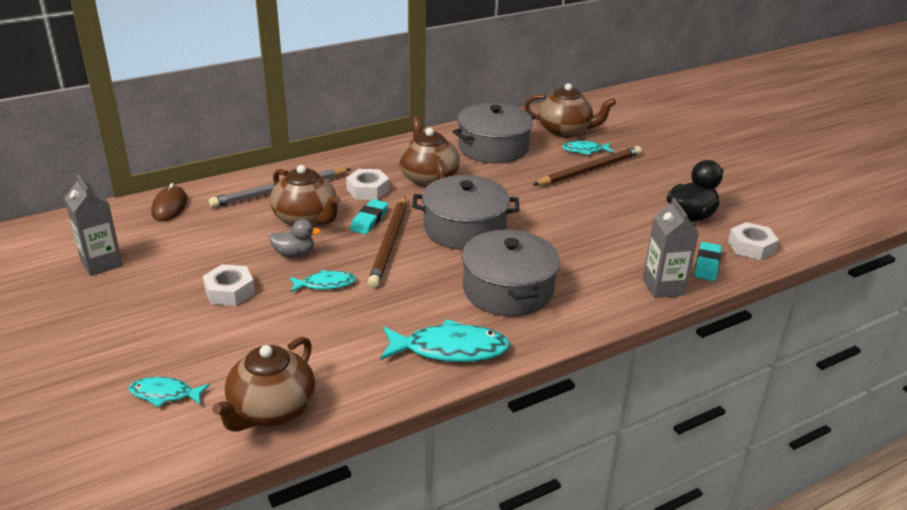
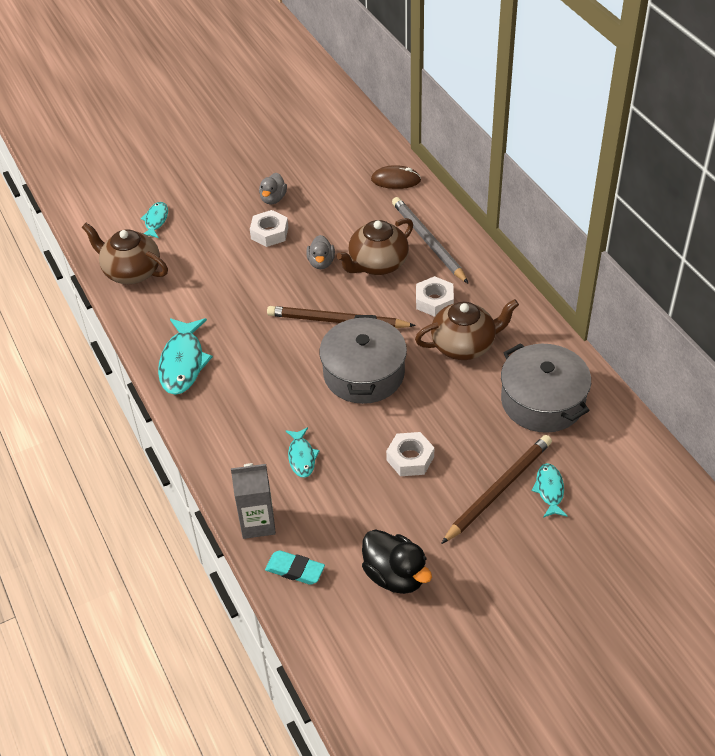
camera: 95 degrees right, 15 degrees up
(101, 263) = (310, 161): grey carton -> none
(163, 290) = (273, 198): none -> grey duck
(325, 284) = (276, 285): turquoise fish -> turquoise fish (302, 457)
(369, 220) = (377, 305): turquoise eraser -> none
(508, 290) = (261, 402): grey pot -> none
(565, 130) = (603, 475): brown teapot -> none
(589, 170) = (498, 489): brown pencil -> brown pencil turned 105 degrees counterclockwise
(751, 247) = (329, 622): white nut -> white nut (410, 458)

